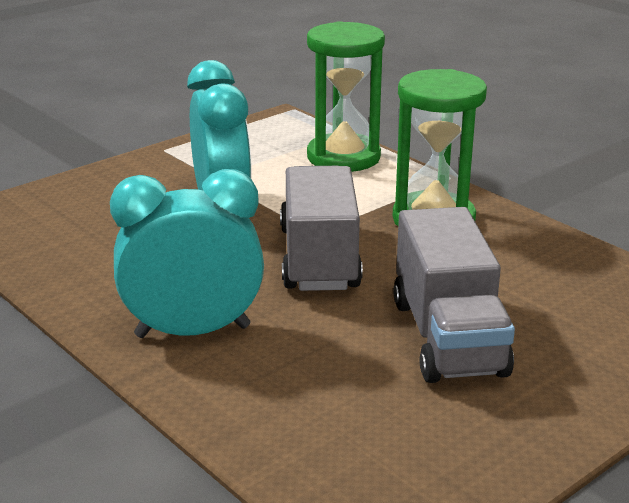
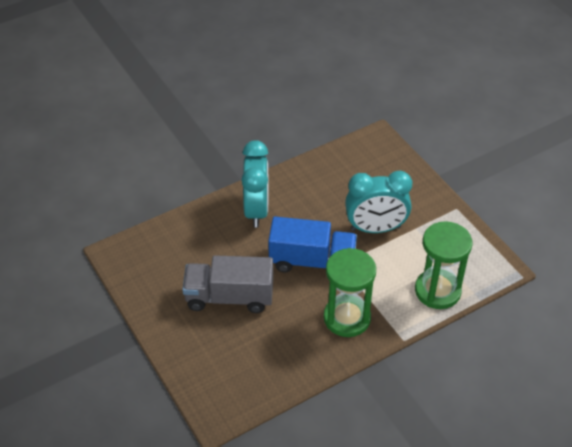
camera: 100 degrees right, 20 degrees up
(319, 258) = (312, 261): grey truck -> blue truck

